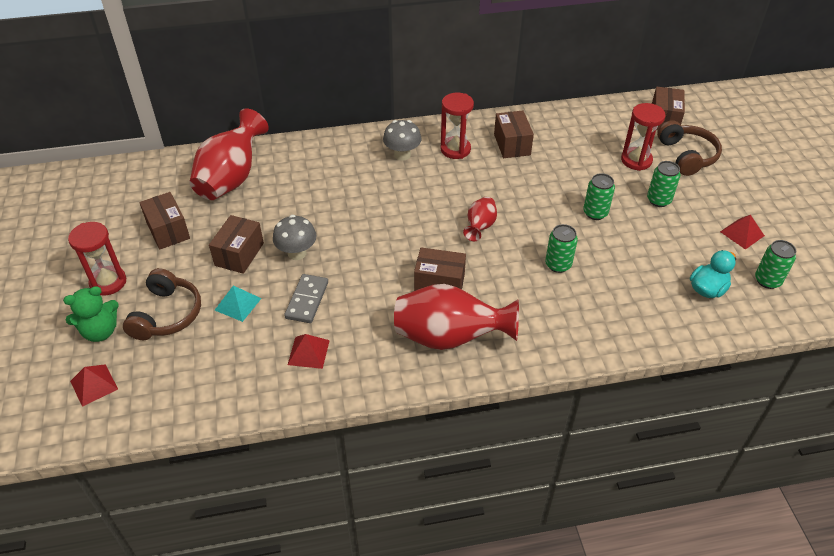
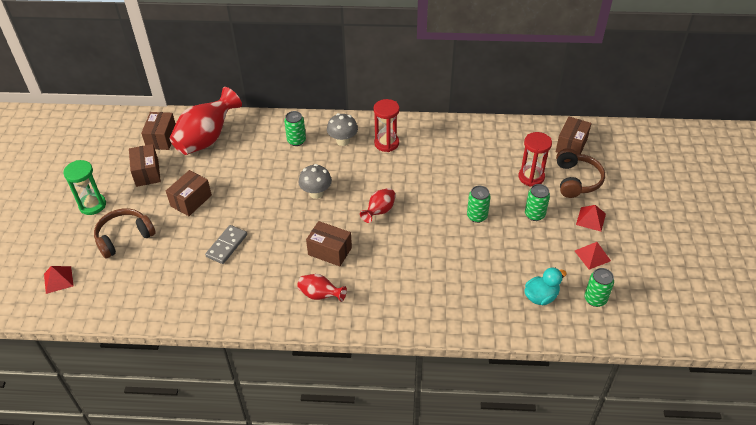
camera: 15 degrees right, 0 degrees up
(100, 331) = (75, 241): green teddy bear -> none
(108, 282) = (92, 205): red hourglass -> green hourglass
(166, 314) = (124, 237): brown headphones -> brown headphones turned 150 degrees counterclockwise
(238, 304) = (176, 239): turquoise pyramid -> none
(297, 253) = (233, 207): grey mushroom -> grey mushroom (316, 193)
(308, 352) = (213, 286): red pyramid -> red pyramid (590, 219)
(449, 337) = (320, 295): red vase -> red vase, size x0.51
(512, 144) = (434, 146): brown box -> brown box (161, 138)
(558, 265) = (428, 253): green can -> green can (296, 141)

